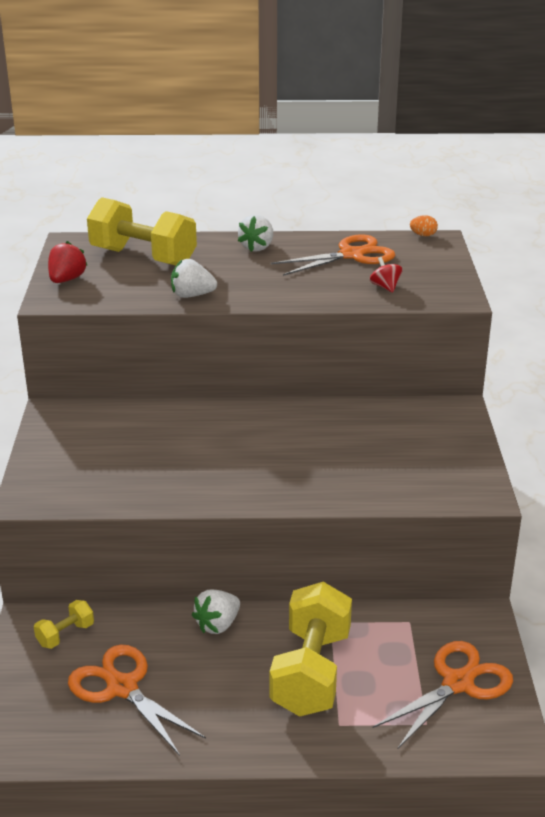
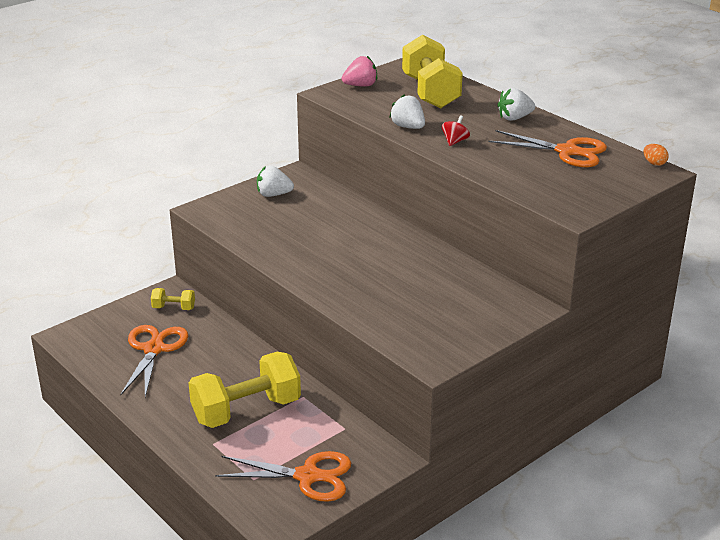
camera: 50 degrees right, 0 degrees up
(67, 280) = (360, 85): red strawberry -> pink strawberry
(217, 625) = (246, 354): white strawberry -> white strawberry (273, 195)
(385, 287) = (540, 181): red spinning top -> red spinning top (455, 141)

